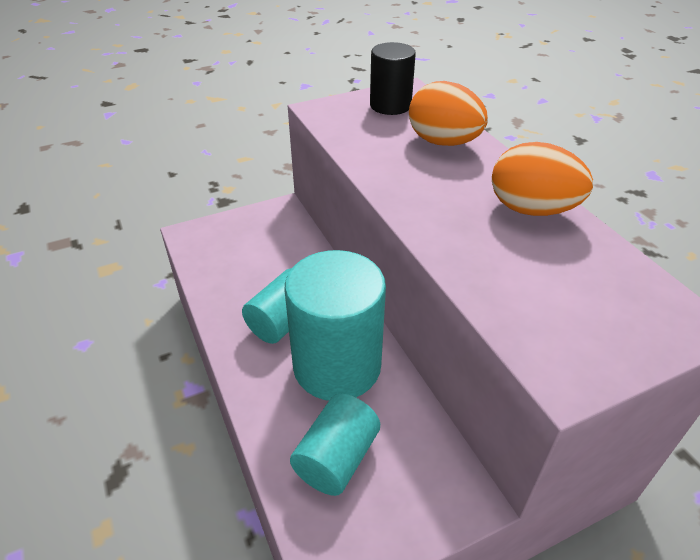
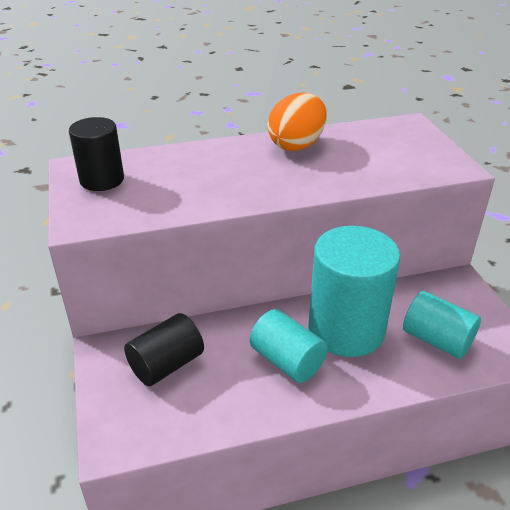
camera: 80 degrees left, 5 degrees down
(269, 245) = (166, 364): none -> black cylinder
(443, 142) = (187, 163): orange egg -> none

